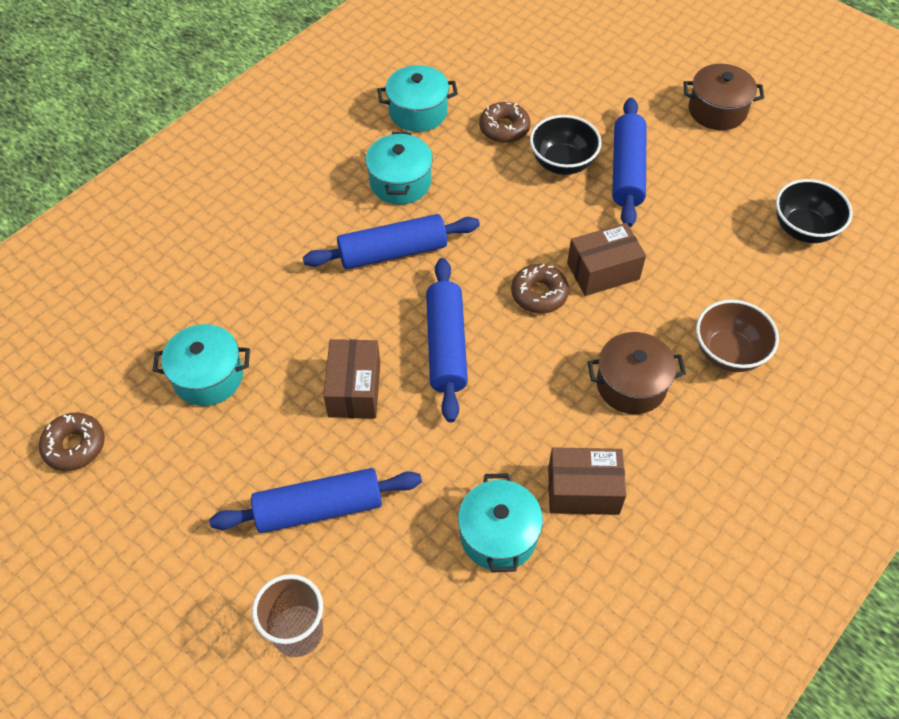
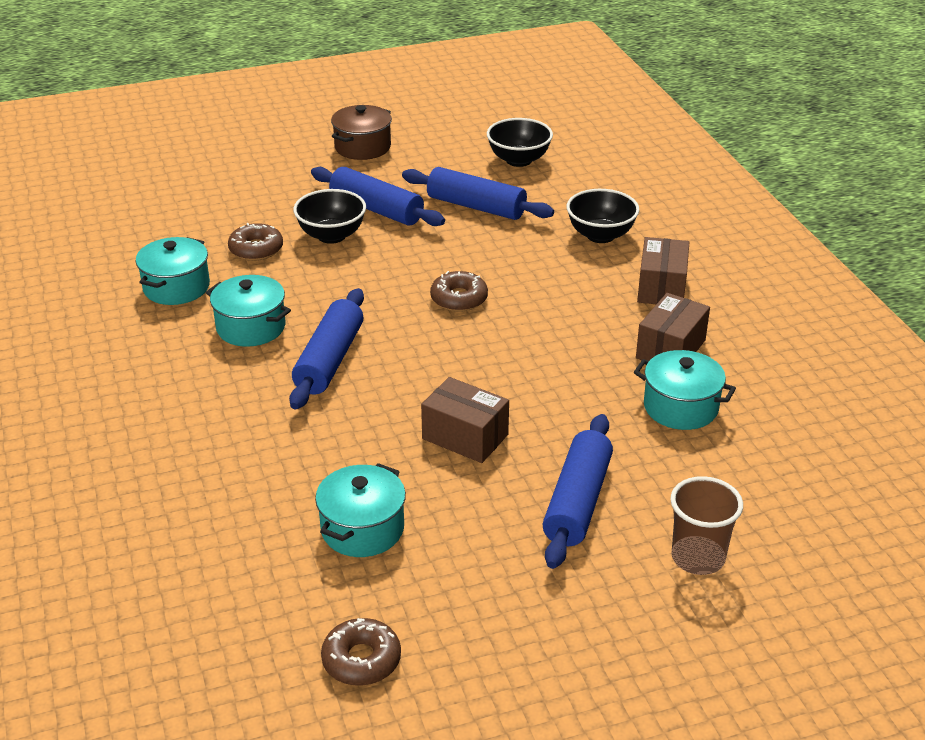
camera: 60 degrees left, 20 degrees down
(446, 346) = (466, 367): blue rolling pin -> blue rolling pin (476, 207)
(603, 271) = (467, 259): brown box -> brown box (661, 288)
(631, 385) = (591, 289): brown pot -> none
(728, 353) = (600, 235): brown bowl -> black bowl

